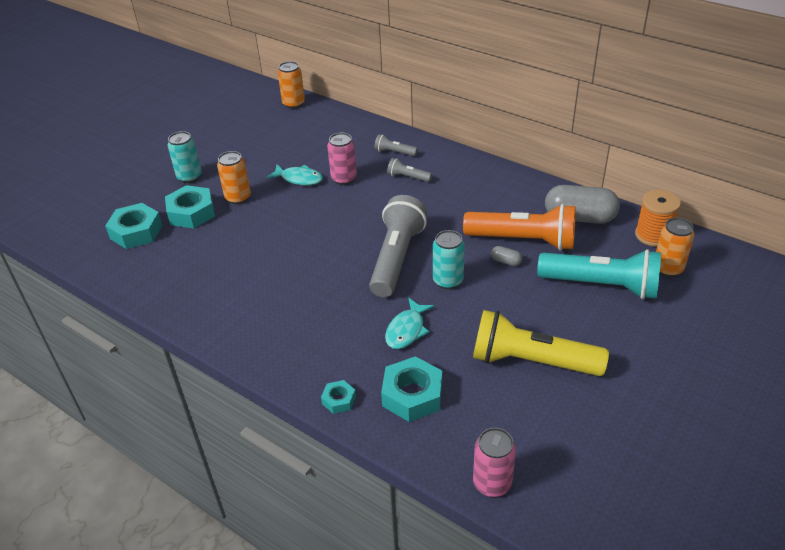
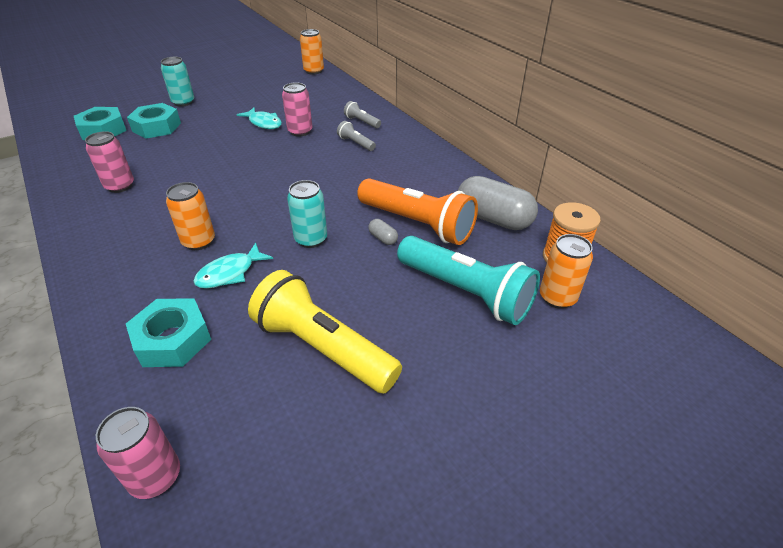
camera: 20 degrees right, 0 degrees up
(223, 284) = (120, 186): none -> pink can
(238, 197) = (202, 125): orange can -> orange can (199, 241)
(339, 400) = (103, 319): turquoise nut -> none
(396, 258) = (283, 206): grey flashlight -> none

